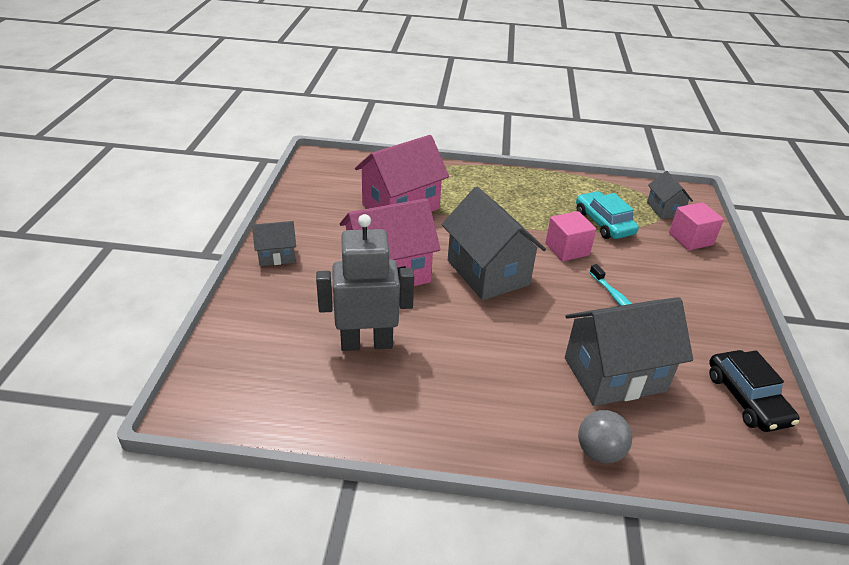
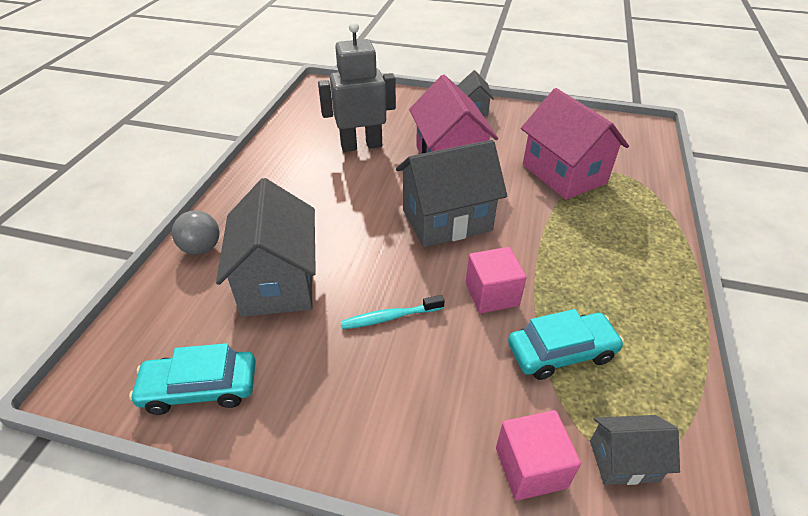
camera: 100 degrees right, 5 degrees up
(366, 343) = (361, 145): grey robot -> grey robot turned 105 degrees counterclockwise
(746, 399) = (200, 388): black car -> turquoise car

